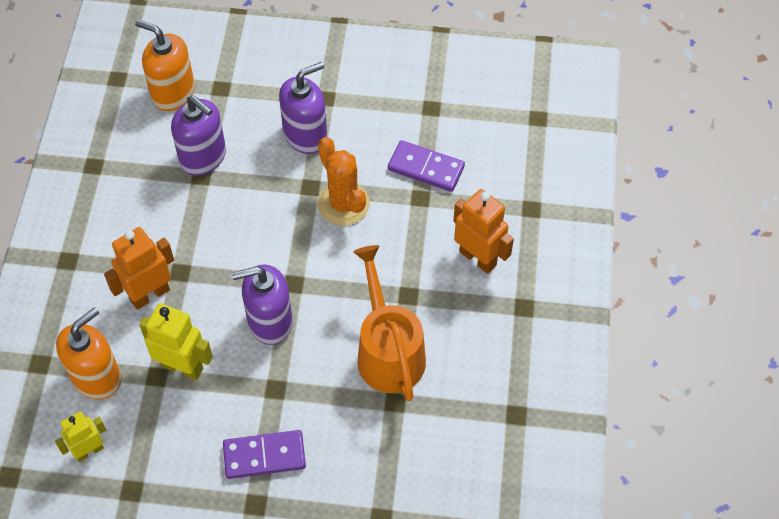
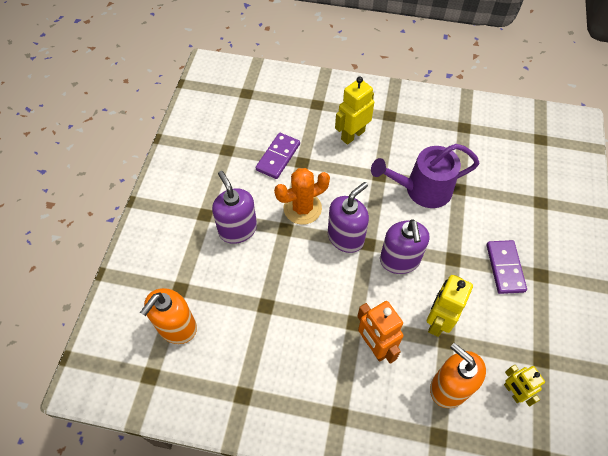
camera: 85 degrees left, 0 degrees up
(203, 157) = (247, 303): purple soap dispenser -> purple soap dispenser (346, 237)
(388, 351) = (422, 190): orange watering can -> purple watering can
(478, 258) = (352, 135): orange robot -> yellow robot

